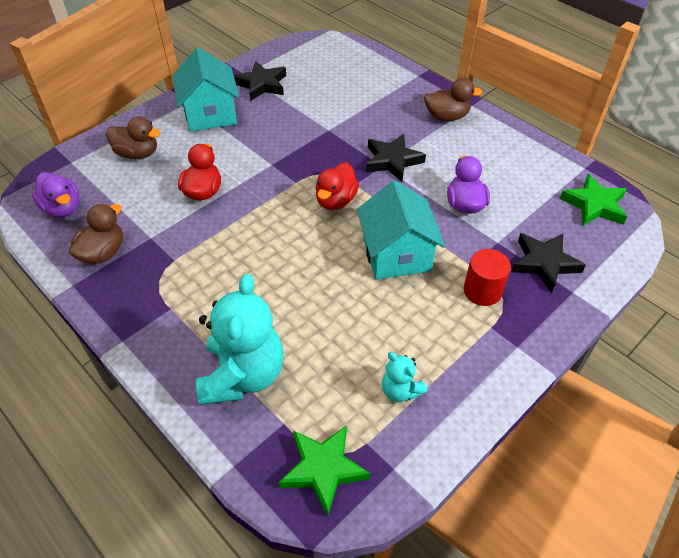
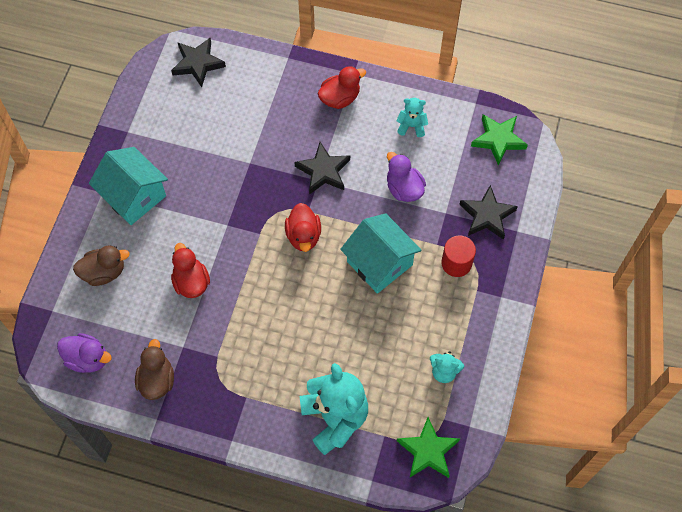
camera: 30 degrees left, 15 degrees up
(262, 84) = (154, 137): black star -> black star (198, 64)
(446, 116) = (340, 98): brown duck -> red duck
(505, 160) = (411, 126): none -> turquoise teddy bear

